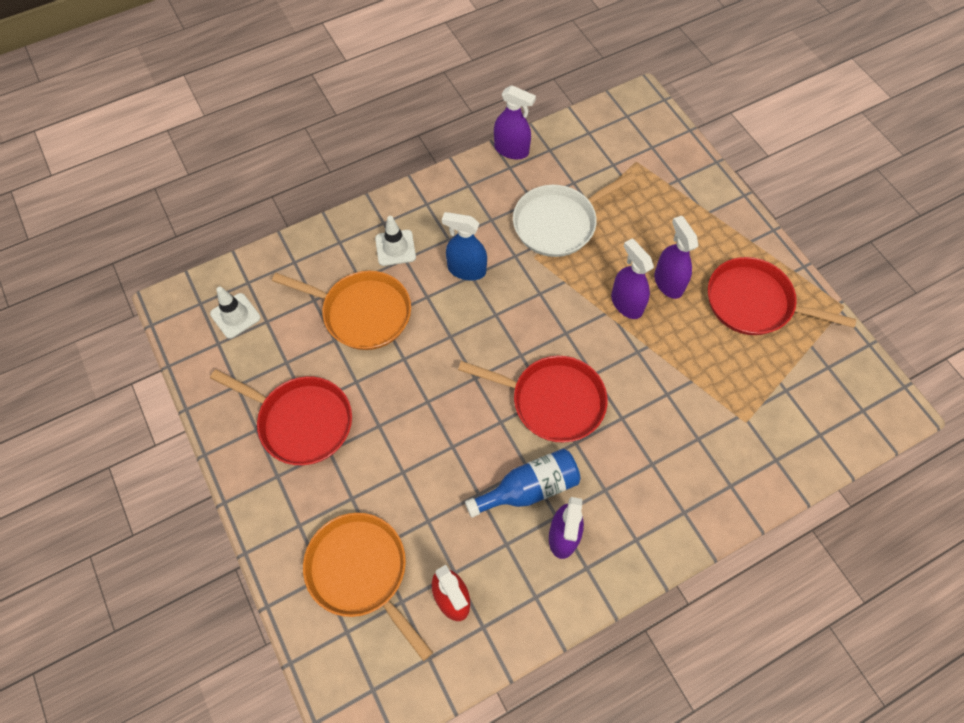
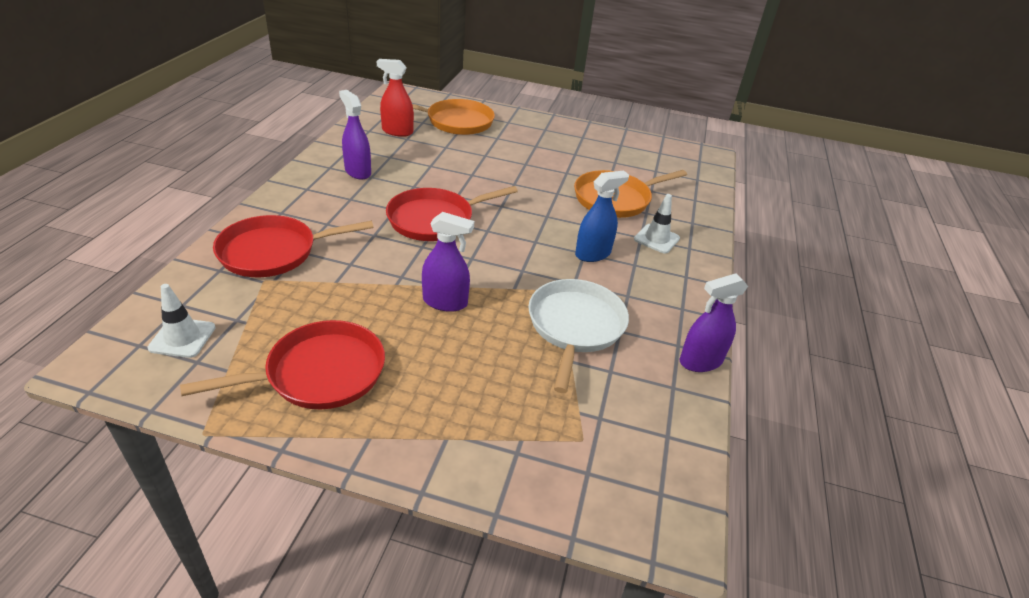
camera: 130 degrees right, 25 degrees down
(235, 316) = (674, 165): white traffic cone -> white traffic cone (182, 338)
(302, 421) = (566, 148): red pan -> red pan (273, 252)
(528, 488) = (402, 179): blue bottle -> none
(668, 283) = (424, 339): purple spray bottle -> none

